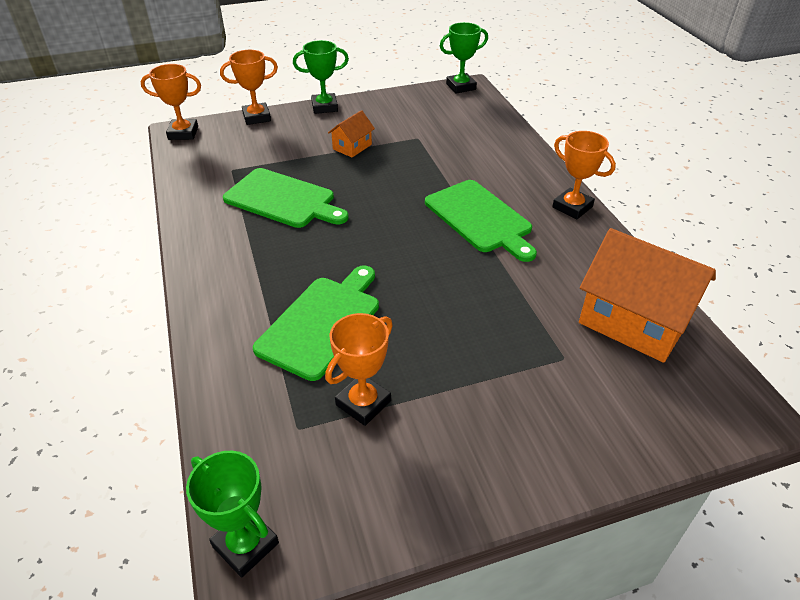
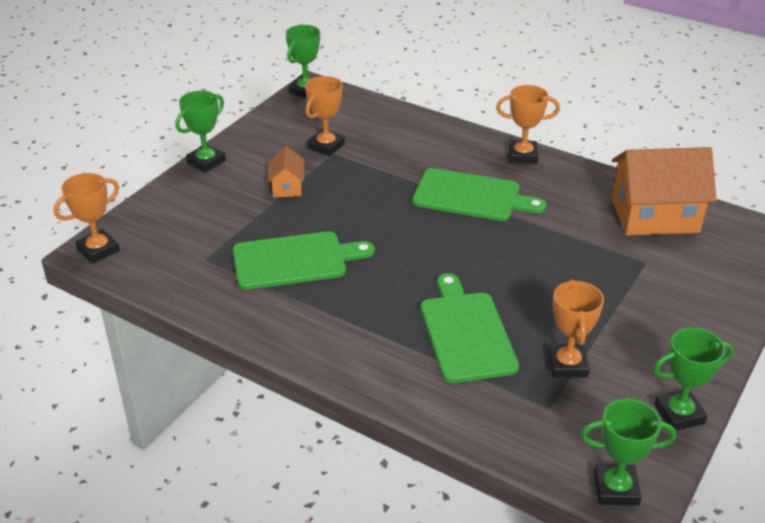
camera: 40 degrees left, 5 degrees down
(257, 117) = (152, 201): orange trophy -> orange trophy (326, 146)
(399, 521) = (679, 414): none -> green trophy

